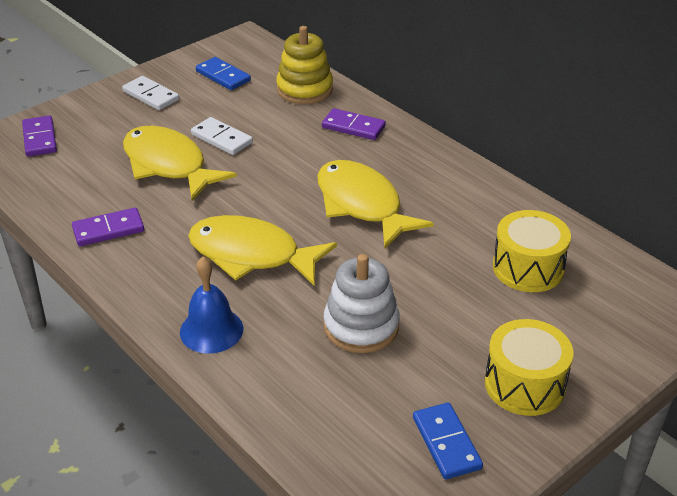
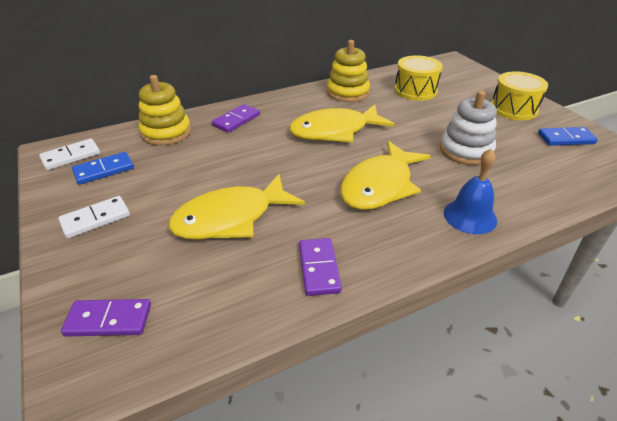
camera: 75 degrees left, 0 degrees up
(221, 139) = (208, 182): white domino -> white domino (71, 156)
(479, 201) = (347, 92): none -> yellow stacking toy

